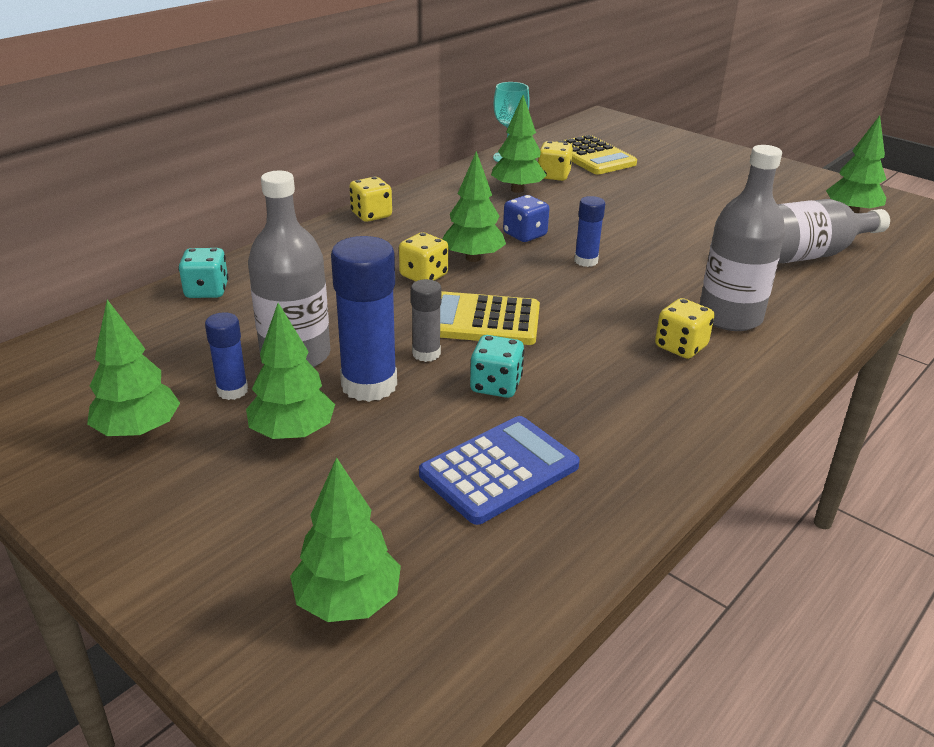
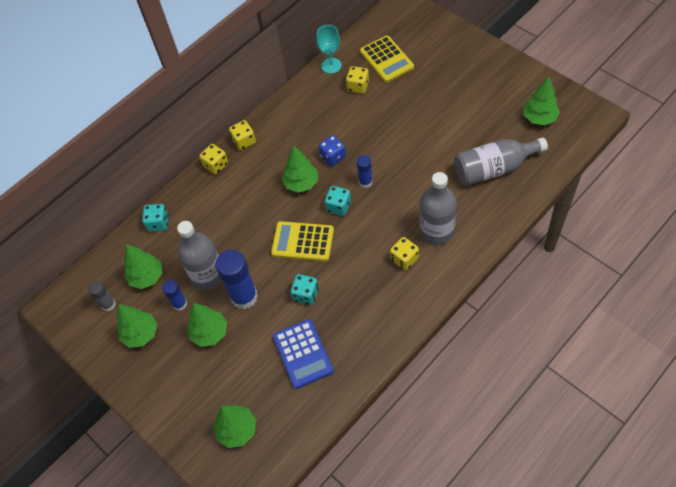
camera: 10 degrees right, 25 degrees up
(423, 276) = (273, 202): yellow dice -> yellow dice (216, 165)
(426, 353) = (272, 271): grey glue stick -> grey glue stick (108, 304)
(499, 470) = (303, 354): blue calculator -> blue calculator turned 105 degrees clockwise
(517, 190) = (333, 106): green tree -> green tree (147, 277)
(543, 284) = (338, 206): none -> turquoise dice

